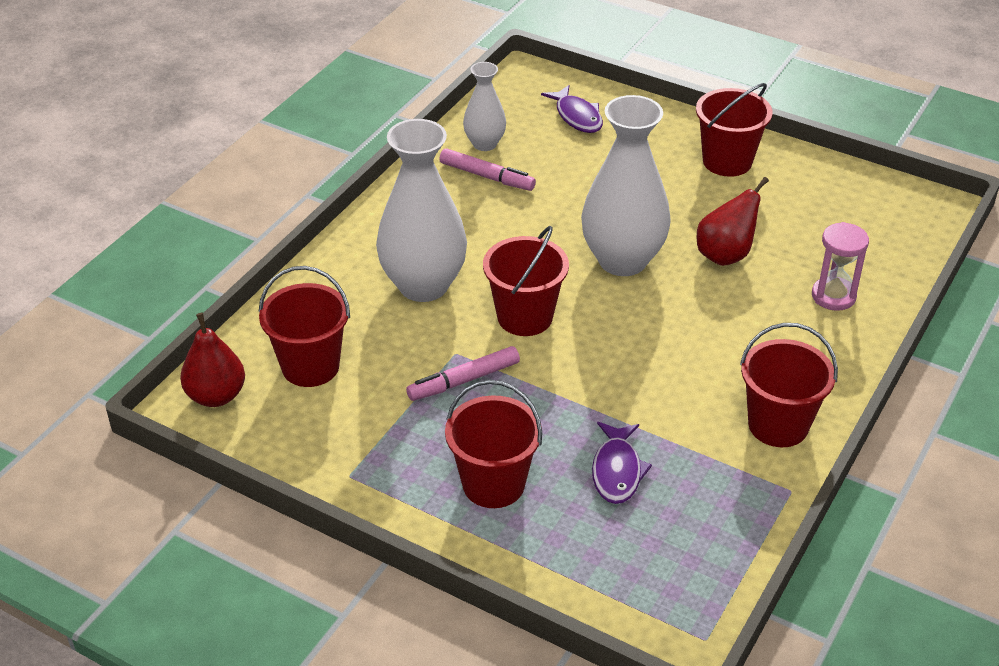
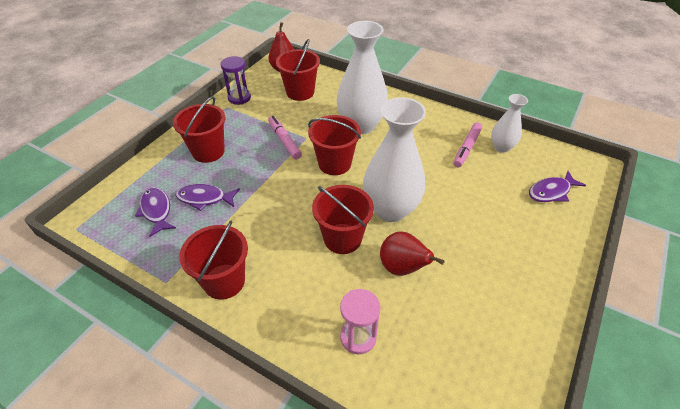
camera: 90 degrees right, 5 degrees up
(319, 458) = (239, 98): none -> purple hourglass
(651, 531) = (156, 211): none -> purple fish
(727, 161) = (524, 280): red bucket -> red bucket (342, 238)

